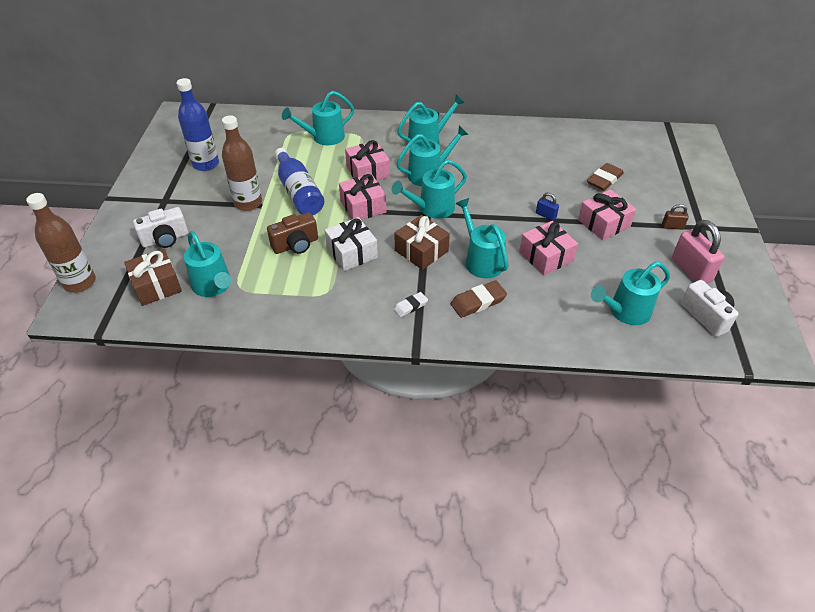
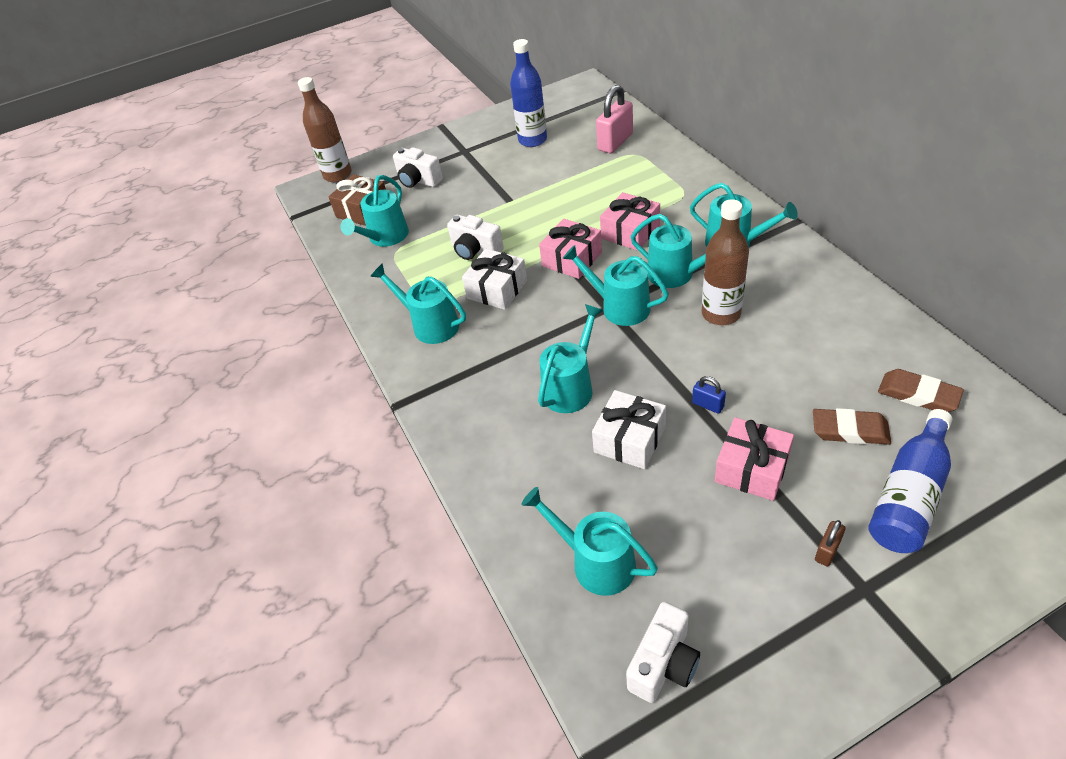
camera: 65 degrees right, 0 degrees up
(248, 203) = (505, 192): brown bottle -> brown bottle (721, 314)
(296, 245) = (475, 250): brown camera -> white camera
(299, 192) = (550, 210): blue bottle -> blue bottle (909, 495)
(324, 137) = (652, 175): turquoise watering can -> turquoise watering can (430, 325)
(410, 306) = (456, 369): white eraser -> none
(421, 251) = (544, 334): brown gift -> none
(478, 302) = (503, 416): brown eraser -> brown eraser (918, 395)
(546, 215) = (707, 405): blue padlock -> blue padlock turned 60 degrees counterclockwise
(546, 256) = (629, 439): pink gift -> white gift
(672, 226) = (827, 551): brown padlock -> brown padlock turned 60 degrees clockwise
(691, 270) = (748, 610): pink padlock -> pink padlock (615, 142)

